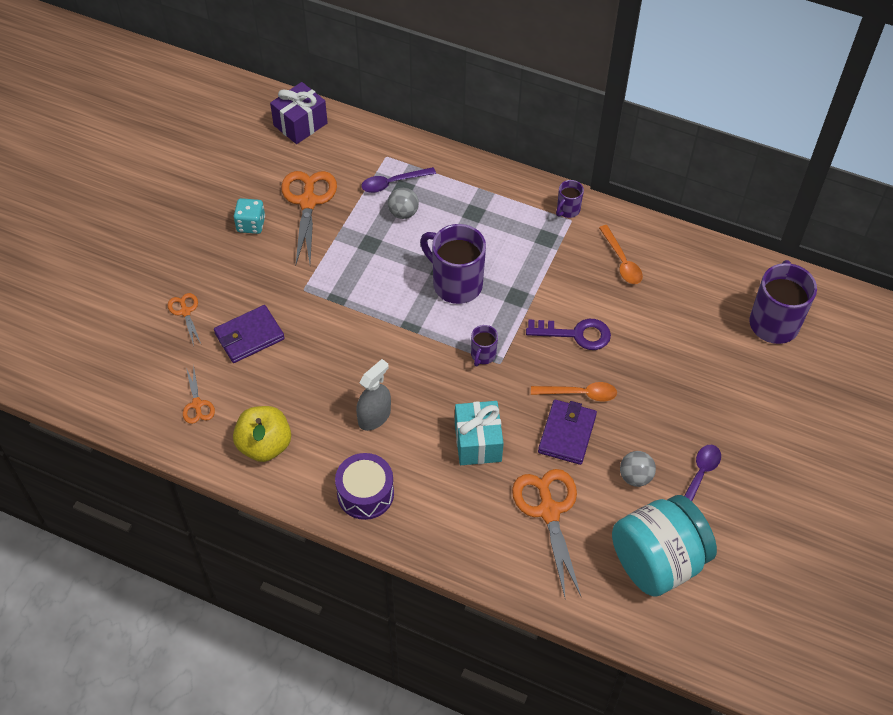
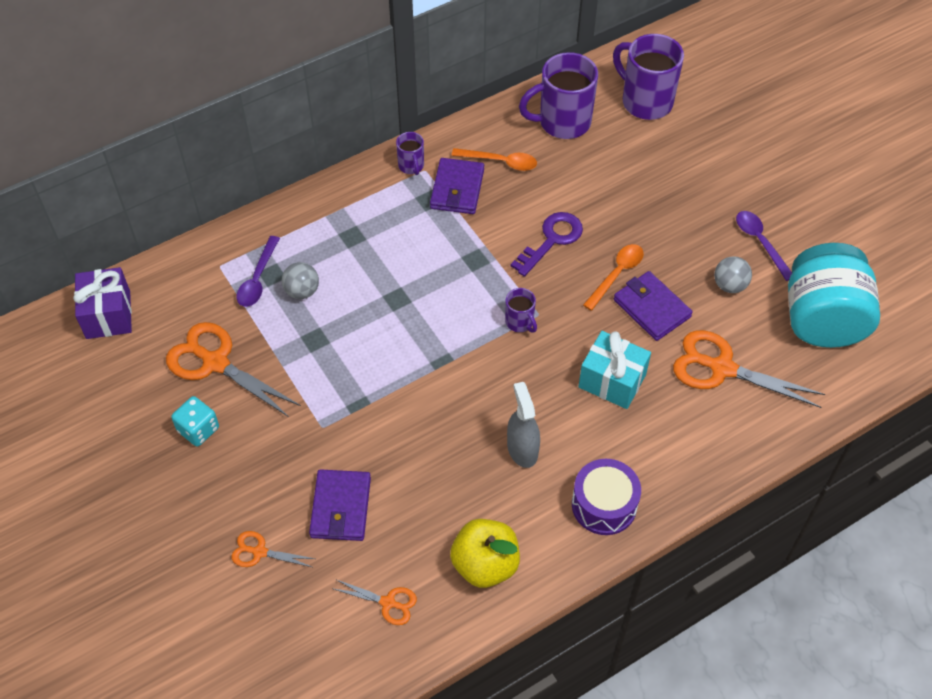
camera: 55 degrees left, 0 degrees up
(455, 284) = (422, 297): purple mug -> purple mug (562, 122)
(571, 249) = (457, 189): none -> purple wallet

